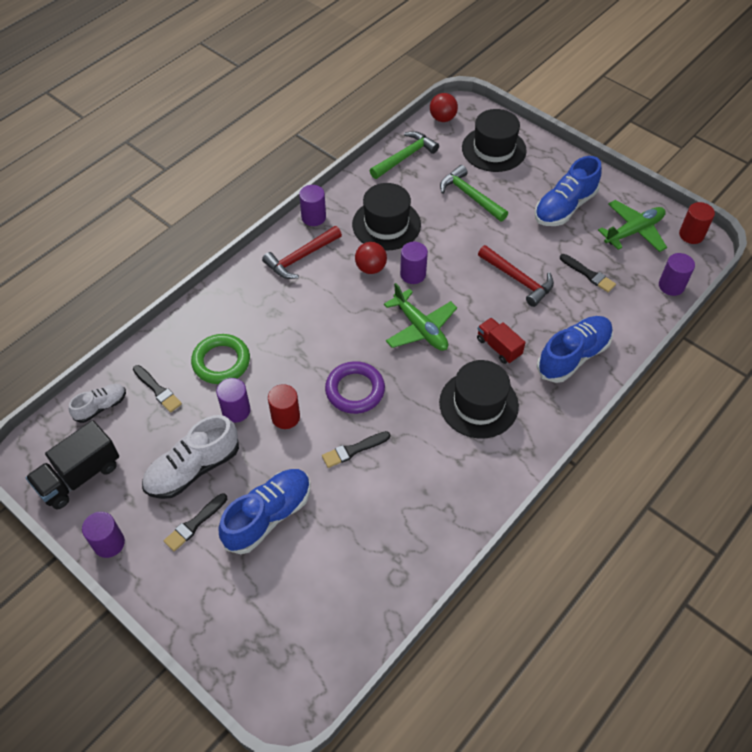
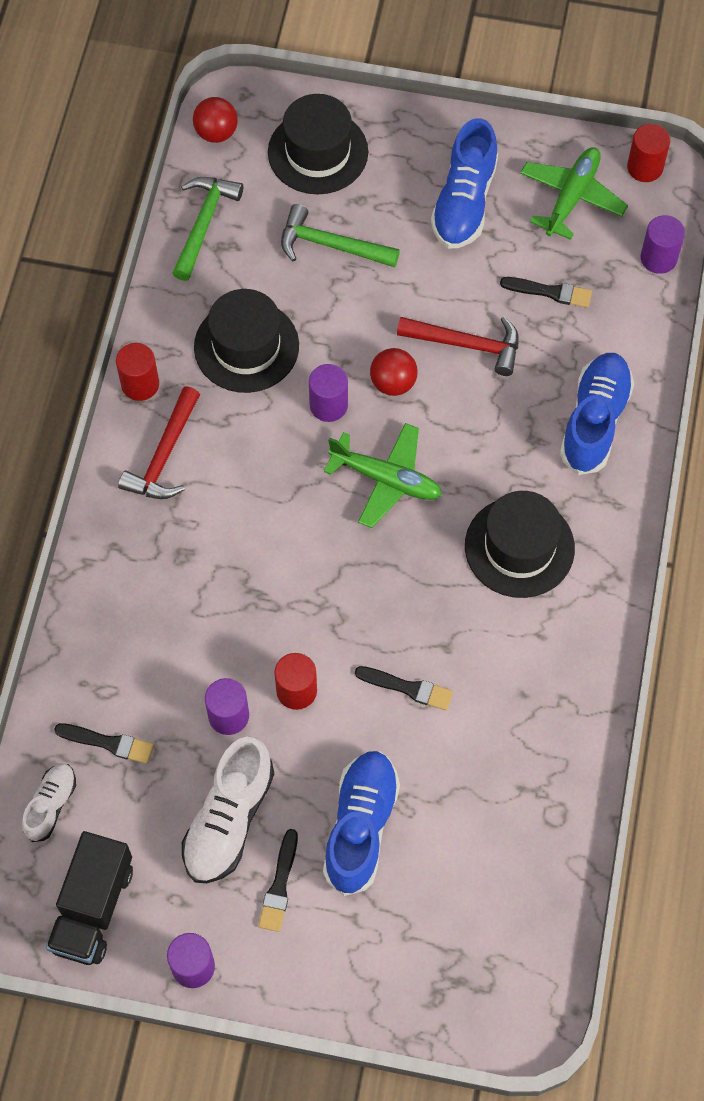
camera: 30 degrees left, 10 degrees up
(221, 362) = (163, 660): green ring -> none
(313, 217) = (140, 384): purple cylinder -> red cylinder
(353, 450) = (407, 688): black brush -> black brush turned 105 degrees counterclockwise
(355, 390) = (359, 609): purple ring -> none
(371, 268) = (268, 424): red ball -> red ball (393, 383)
(498, 347) = (498, 456): red truck -> none

